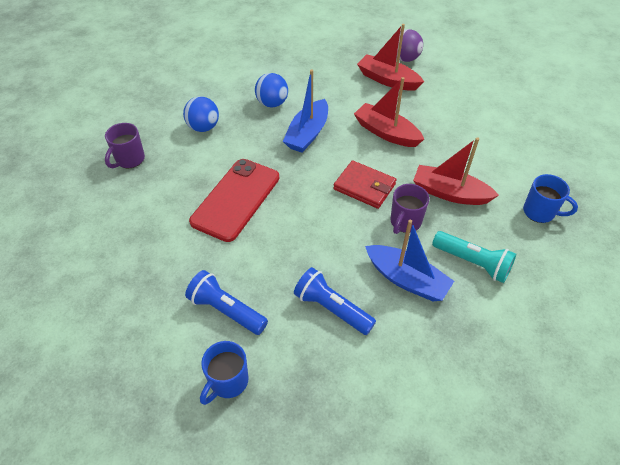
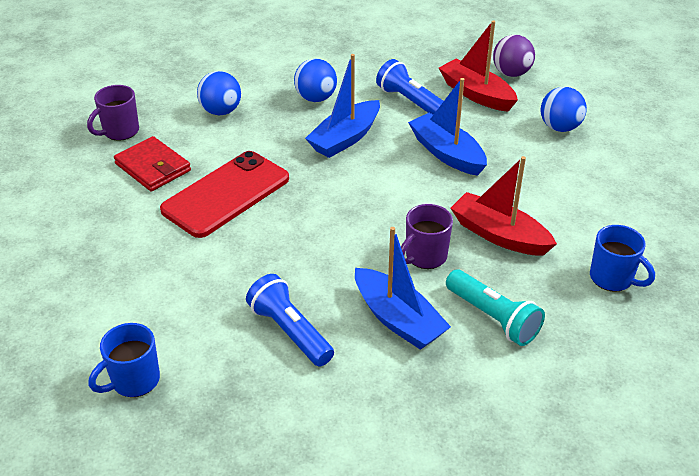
camera: 15 degrees right, 10 degrees down
(226, 310) = (164, 308): blue flashlight -> blue flashlight (410, 102)
(364, 186) = (391, 208): red wallet -> red wallet (153, 167)
(386, 133) = (447, 153): red boat -> blue boat
(456, 97) = (559, 127): none -> blue ball

